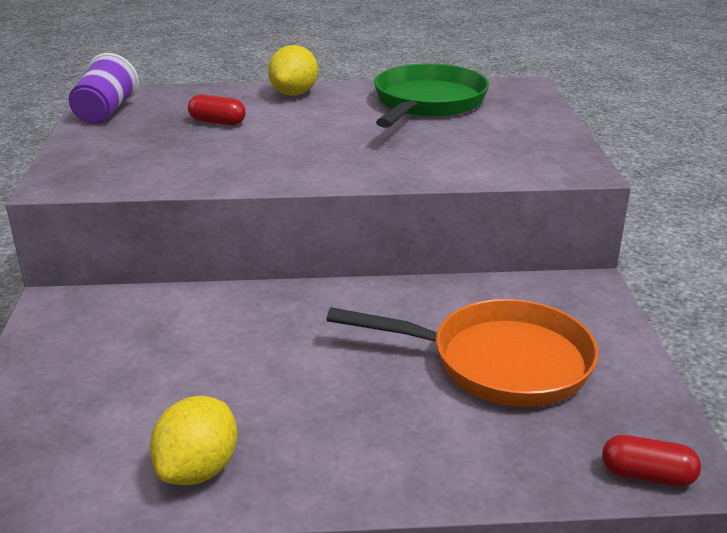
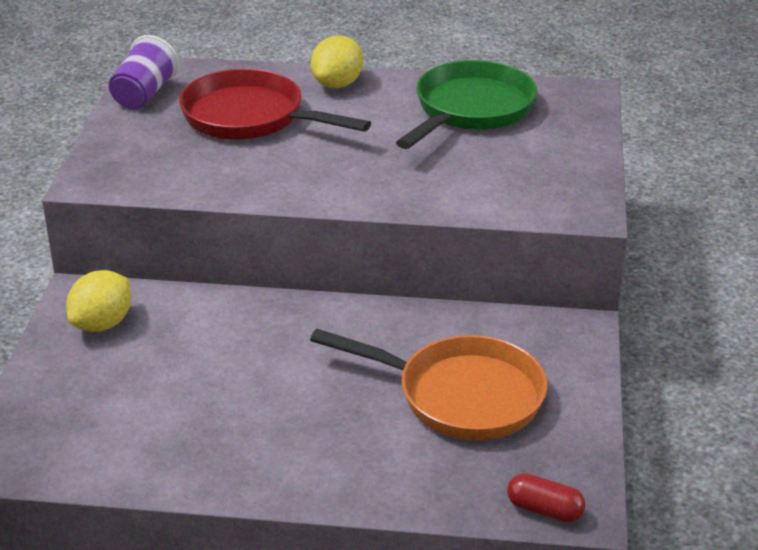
camera: 10 degrees right, 5 degrees up
(198, 470) = (177, 459): yellow lemon -> yellow lemon (102, 324)
(217, 122) = (251, 117): red capsule -> red pan

